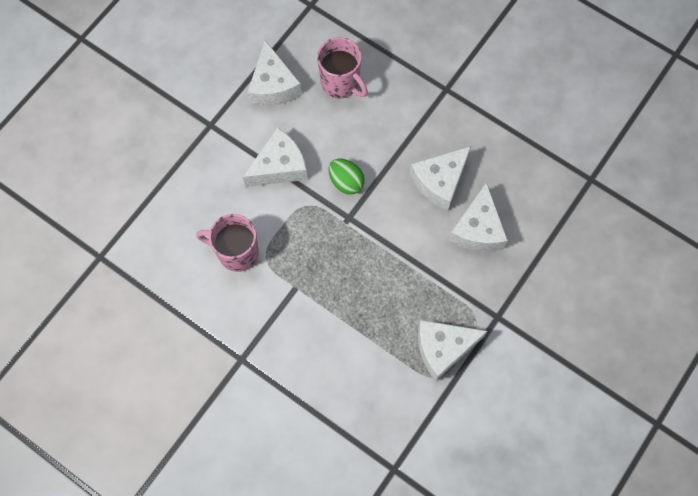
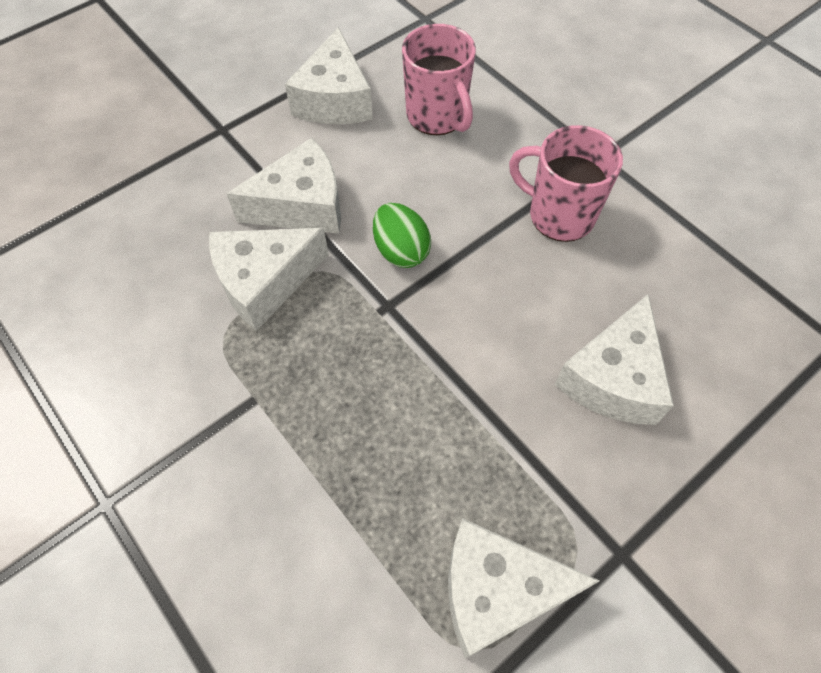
camera: 15 degrees right, 10 degrees down
(237, 252) = (179, 316): pink mug -> pink mug (559, 215)
(440, 182) = (560, 285): white cheese -> white cheese (264, 282)

